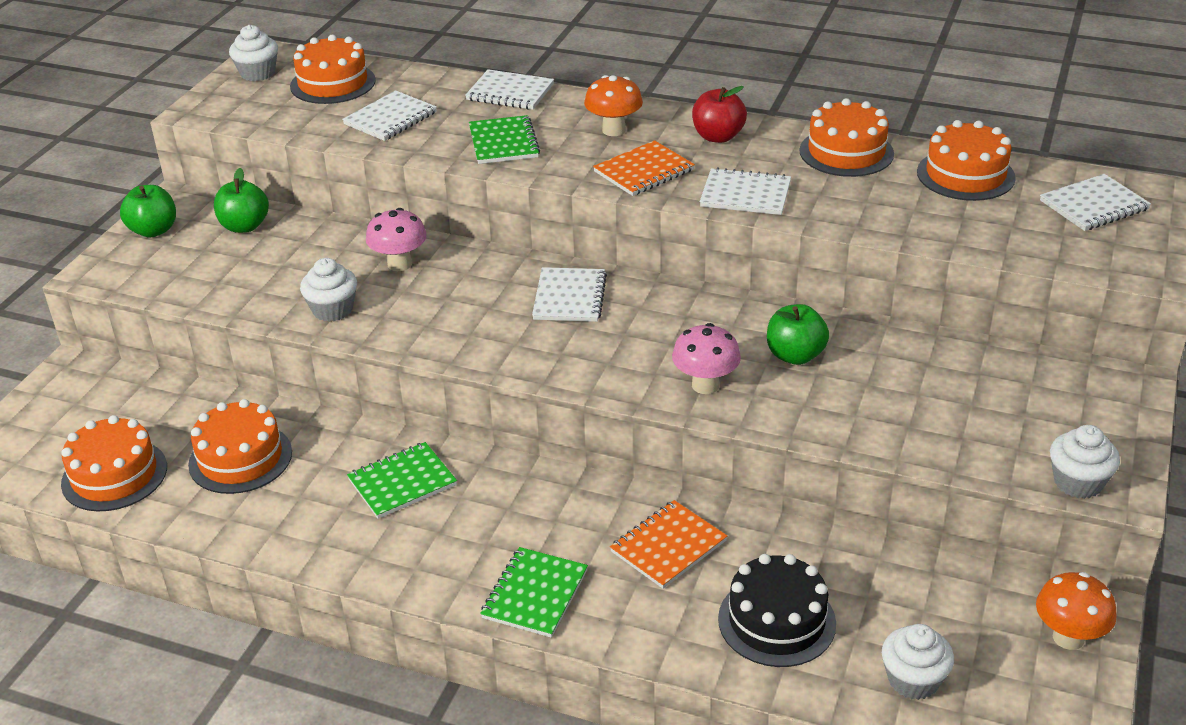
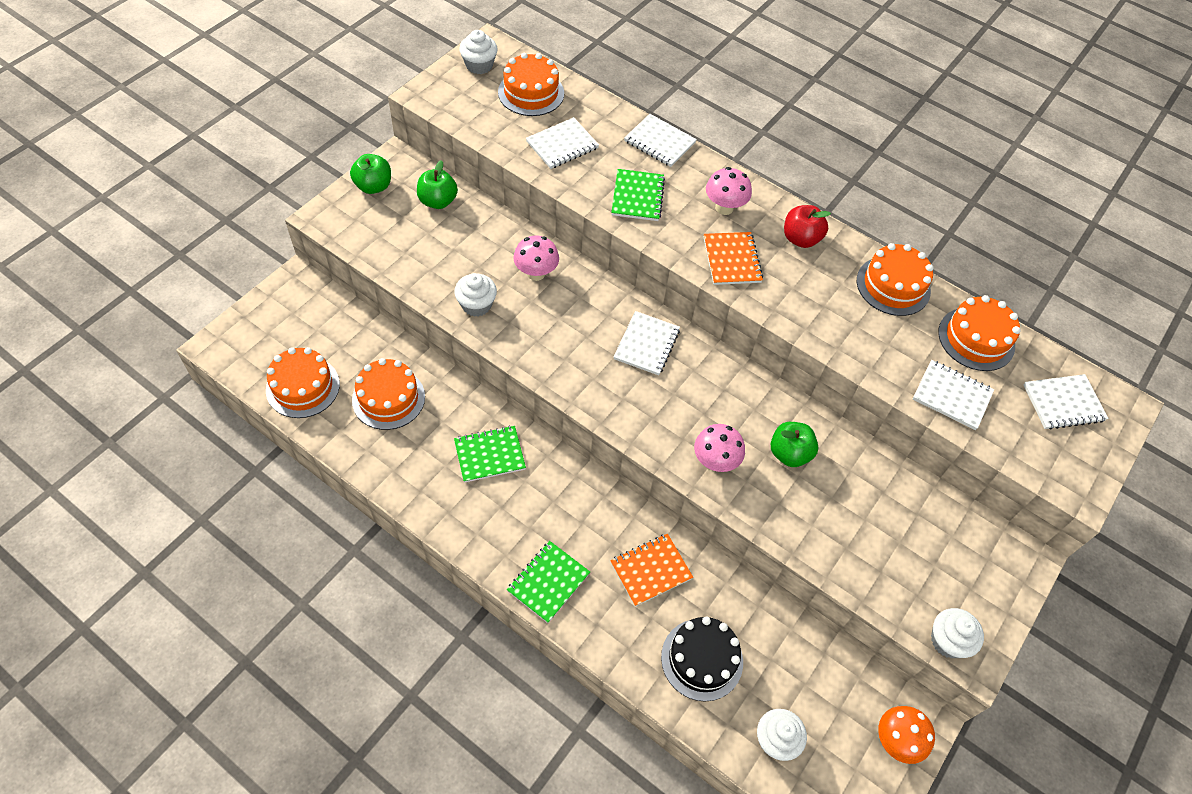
camera: 10 degrees right, 20 degrees up
(614, 130) = (724, 208): orange mushroom -> pink mushroom
(644, 171) = (732, 260): orange notebook -> orange notebook turned 75 degrees counterclockwise
(745, 194) = (799, 309): white notebook -> white notebook (951, 396)

